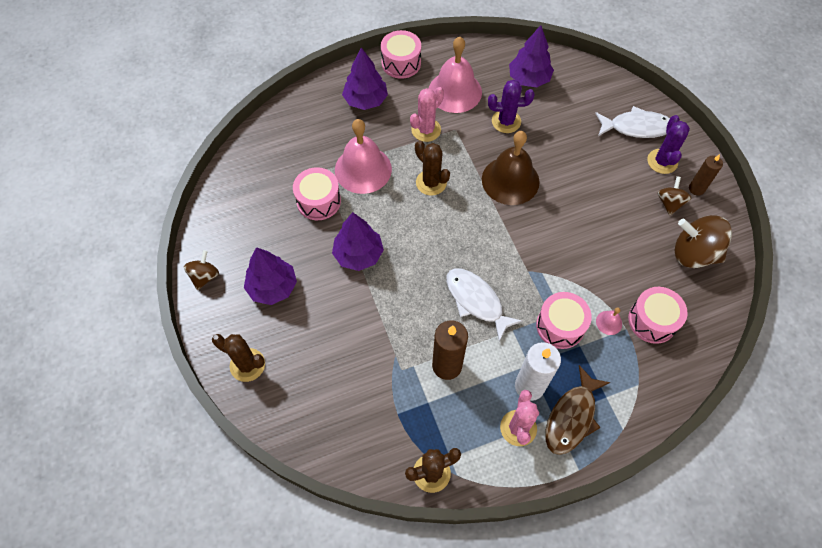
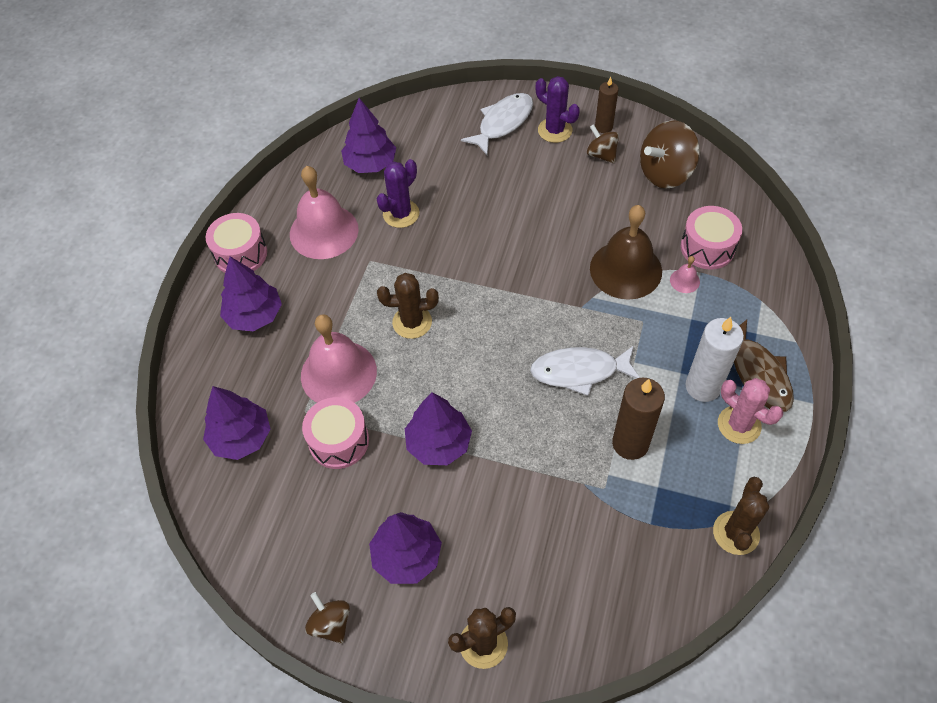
camera: 50 degrees left, 5 degrees down
(283, 152) = (241, 437): none -> purple tree
(426, 130) = (345, 286): pink cactus -> none
(510, 180) = (470, 255): brown bell -> brown bell (625, 269)
(560, 326) = (659, 320): pink drum -> none

